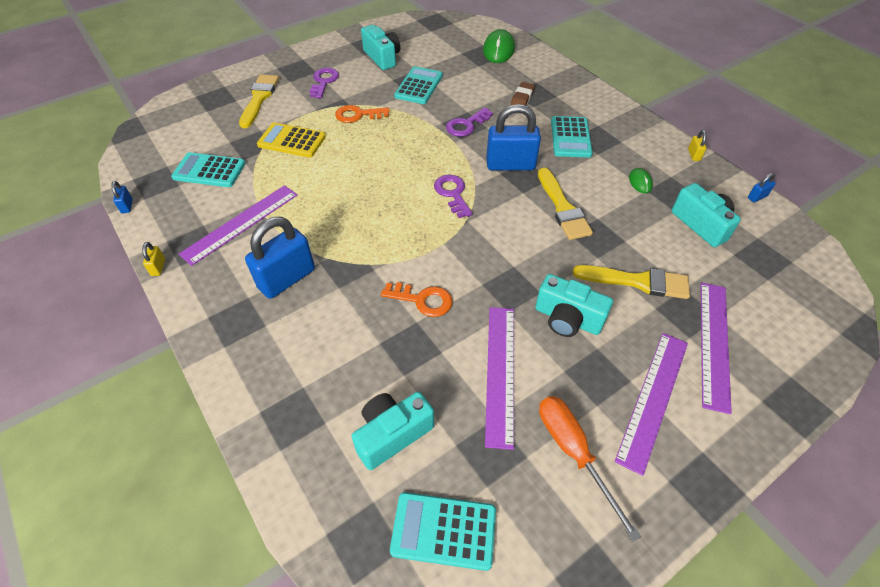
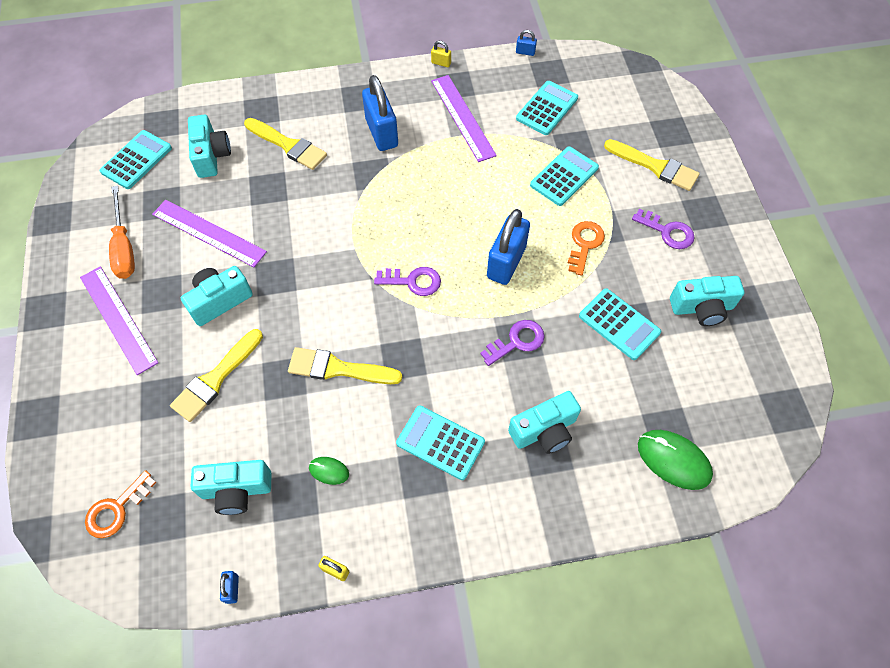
camera: 115 degrees right, 10 degrees up
(291, 141) = (564, 176): yellow calculator -> turquoise calculator
(340, 357) = (288, 145): none -> yellow brush
(423, 300) = (304, 211): orange key -> orange key (116, 509)
(466, 125) = (517, 341): purple key -> purple key turned 75 degrees clockwise
(510, 165) = (427, 353): blue padlock -> blue padlock (506, 262)
(522, 98) = (544, 430): brown eraser -> turquoise camera
(573, 452) = (124, 247): orange screwdriver -> orange screwdriver turned 75 degrees clockwise
(714, 343) = (122, 397): purple ruler -> none

